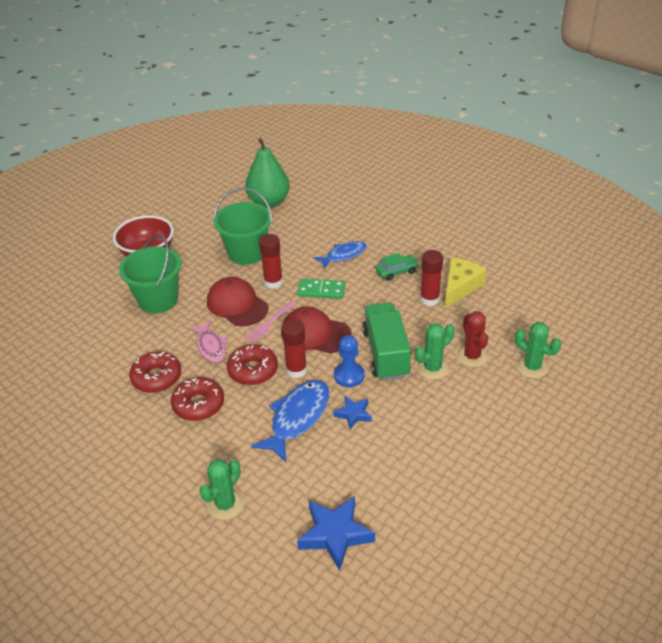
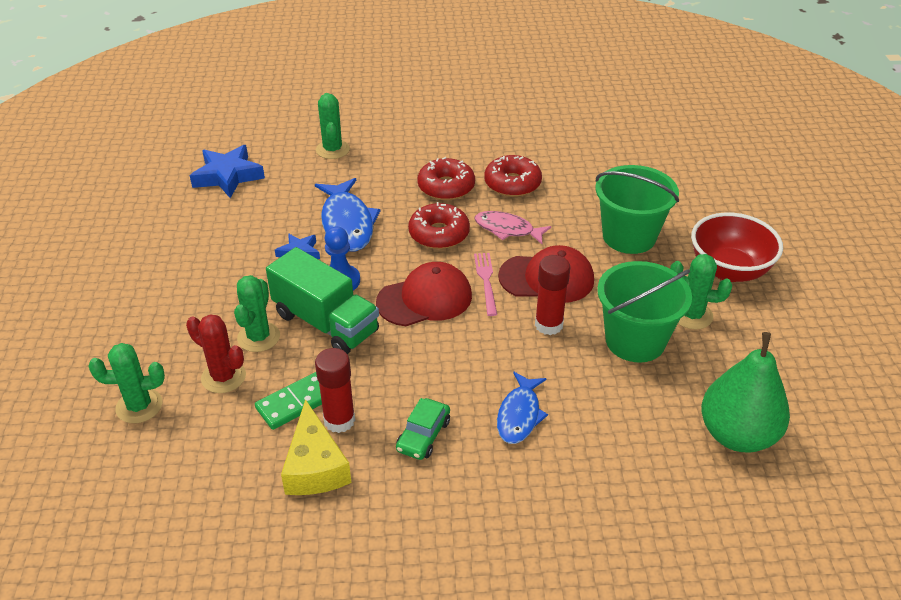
camera: 135 degrees right, 0 degrees up
(203, 247) = (691, 315): none -> green cactus
(296, 370) = (398, 257): red glue stick -> none
(321, 290) = (482, 349): green domino -> green domino (295, 403)

